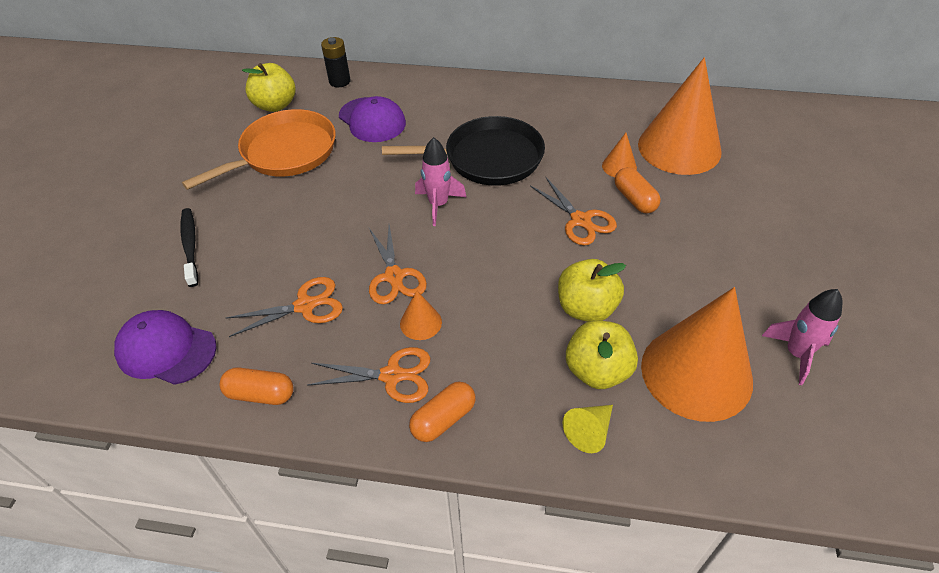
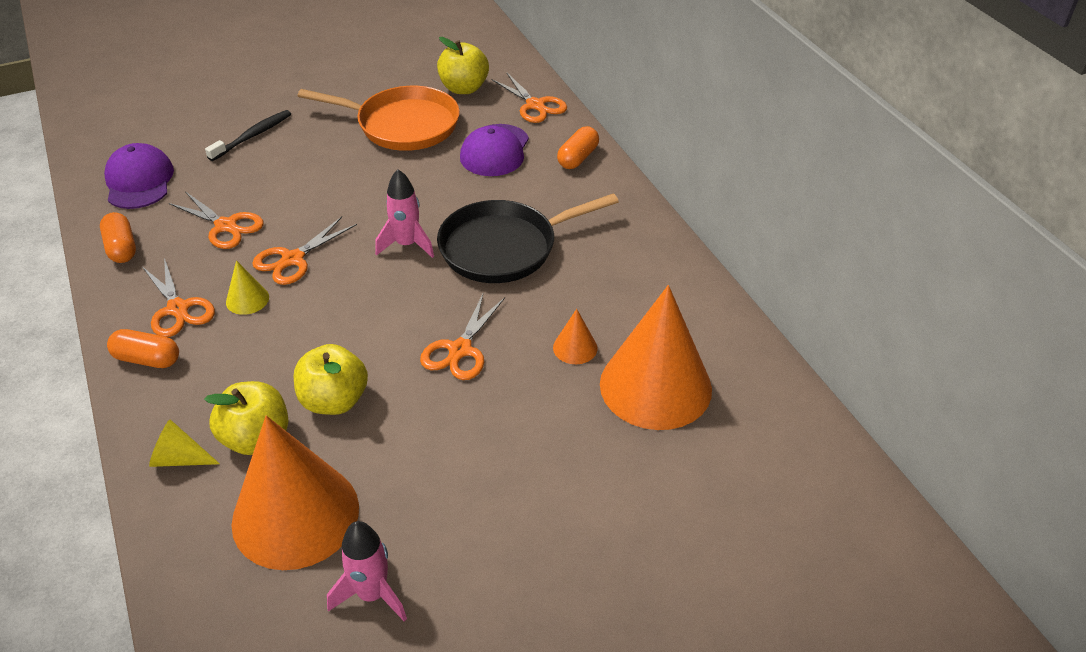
camera: 55 degrees right, 5 degrees down
(339, 81) = (535, 105): black battery -> orange scissors
(420, 323) = (247, 299): orange cone -> yellow cone
(488, 158) = (503, 248): black pan -> black pan turned 105 degrees clockwise
(634, 199) = (528, 379): orange capsule -> orange capsule (577, 158)

